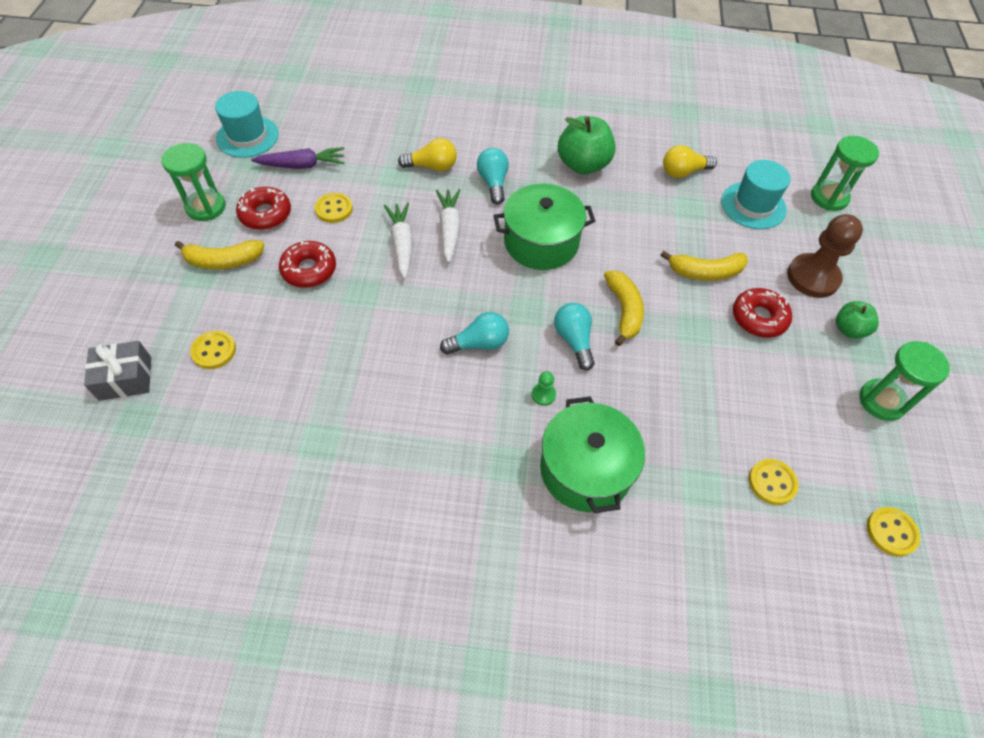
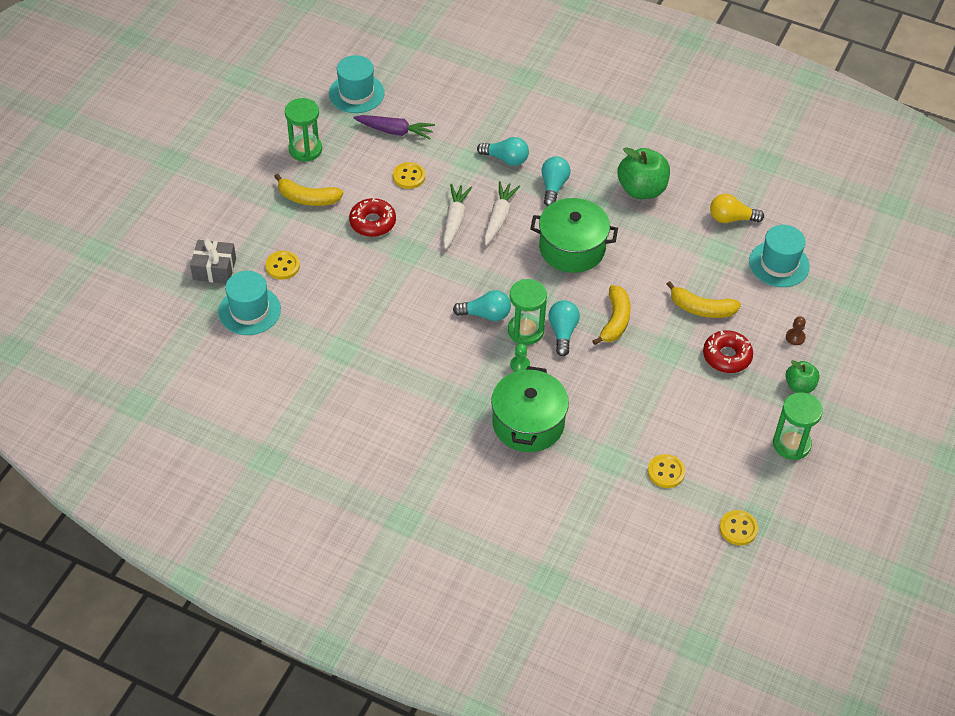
camera: 20 degrees right, 5 degrees down
(185, 421) = (249, 311): none -> turquoise hat
(265, 214) = (351, 167): red donut -> none
(432, 166) = (506, 159): yellow light bulb -> turquoise light bulb
(813, 277) = (795, 337): brown pawn -> brown pawn, size x0.42
(829, 197) = (855, 275): green hourglass -> green hourglass (525, 331)

